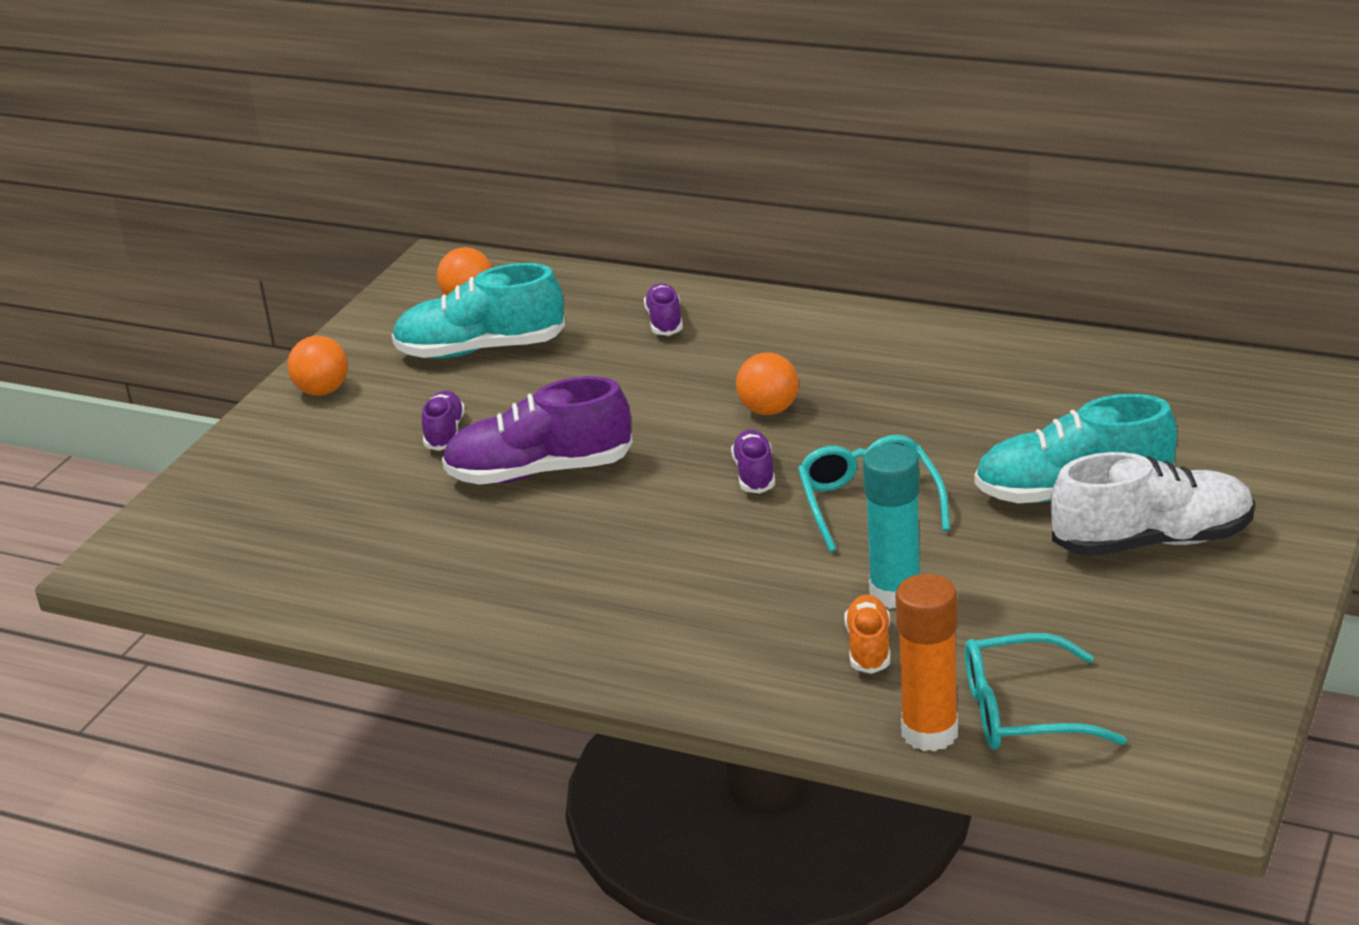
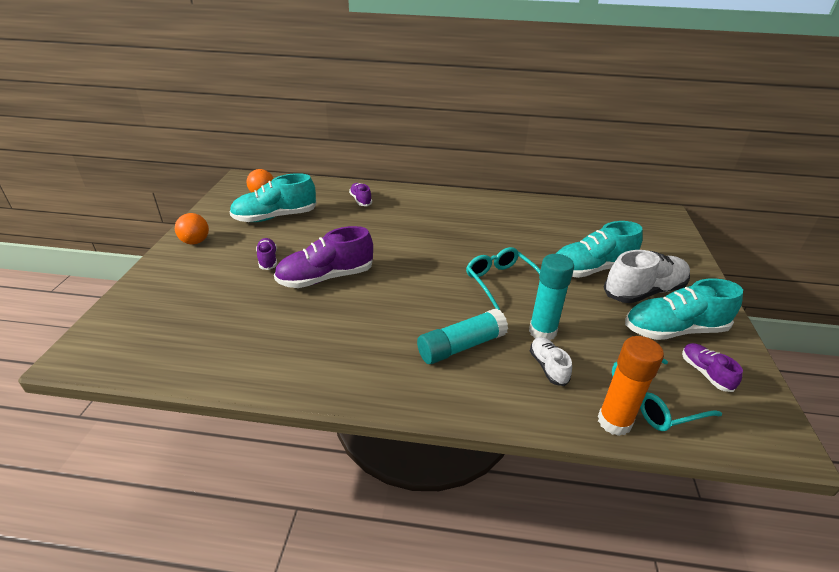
camera: 20 degrees left, 5 degrees up
(733, 603) = (461, 346): none -> turquoise glue stick
(754, 474) = (437, 271): purple shoe -> purple shoe (705, 373)
(769, 410) = (428, 238): orange ball -> none
(869, 647) = (548, 367): orange shoe -> white shoe
(1156, 612) = (674, 330): none -> turquoise shoe

